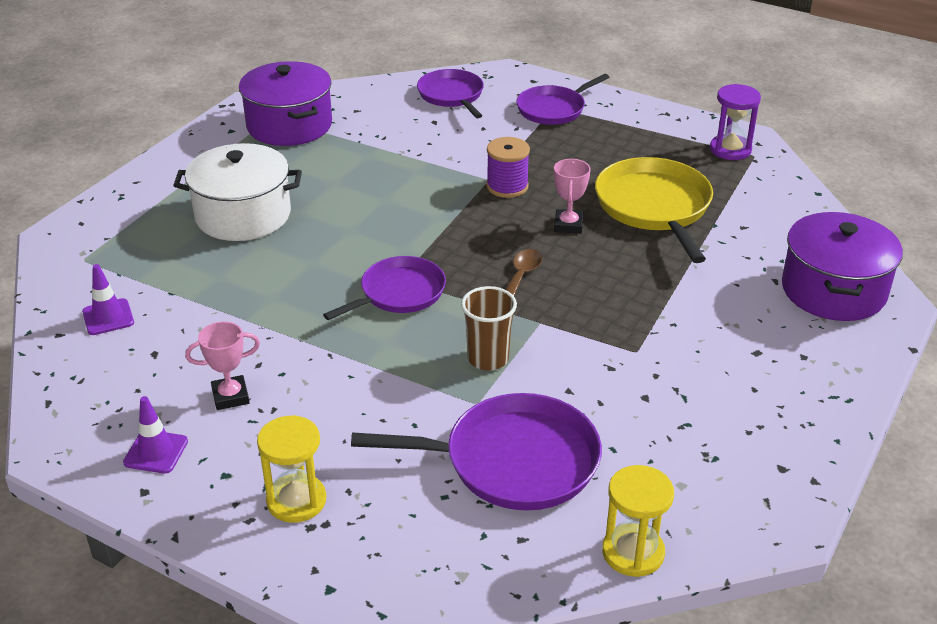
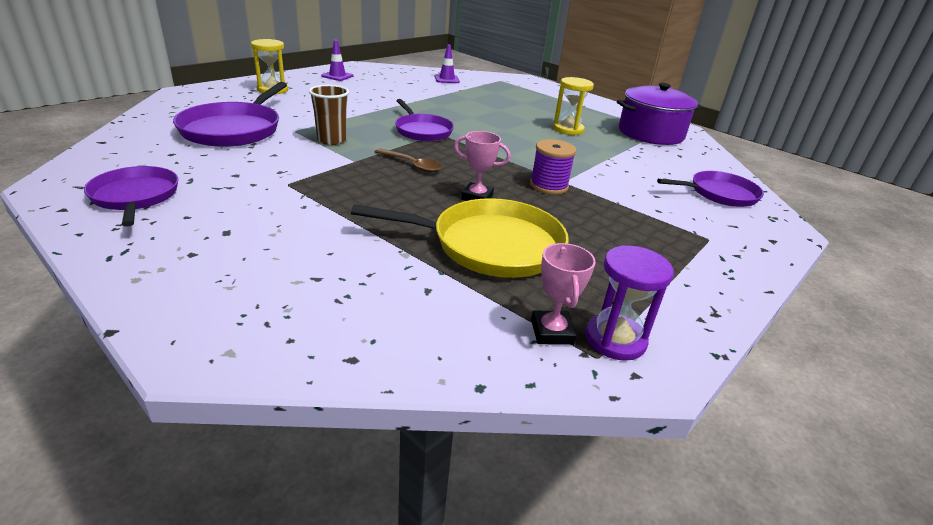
camera: 100 degrees right, 5 degrees down
(230, 396) = (362, 89): pink trophy -> pink trophy (552, 332)
(243, 215) = (532, 110): white pot -> none
(553, 109) = (705, 237): purple pan -> purple pan (135, 196)
(633, 552) = (118, 140): yellow hourglass -> yellow hourglass (568, 129)
(833, 290) = (264, 312): purple pot -> none

